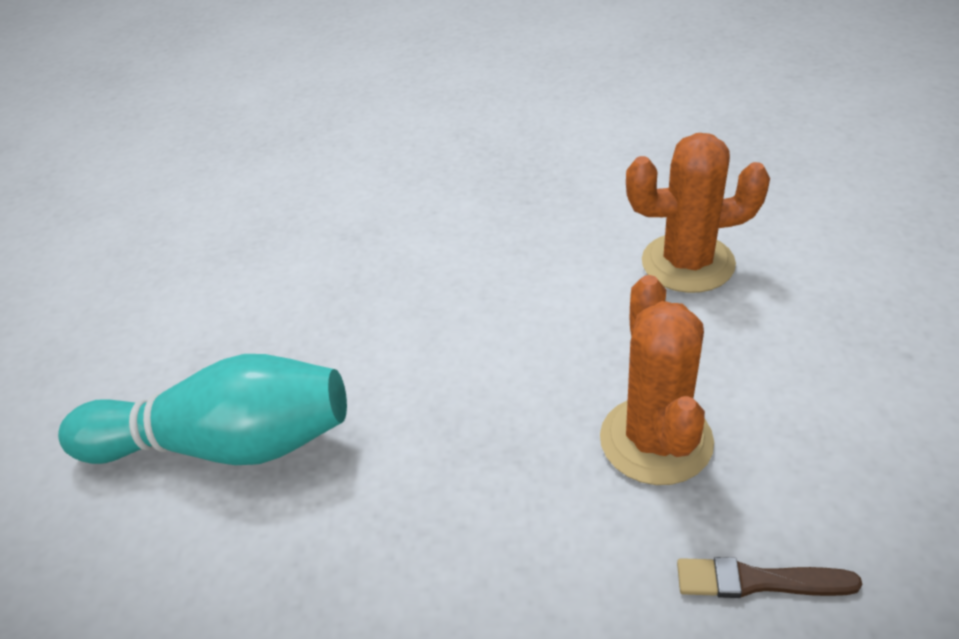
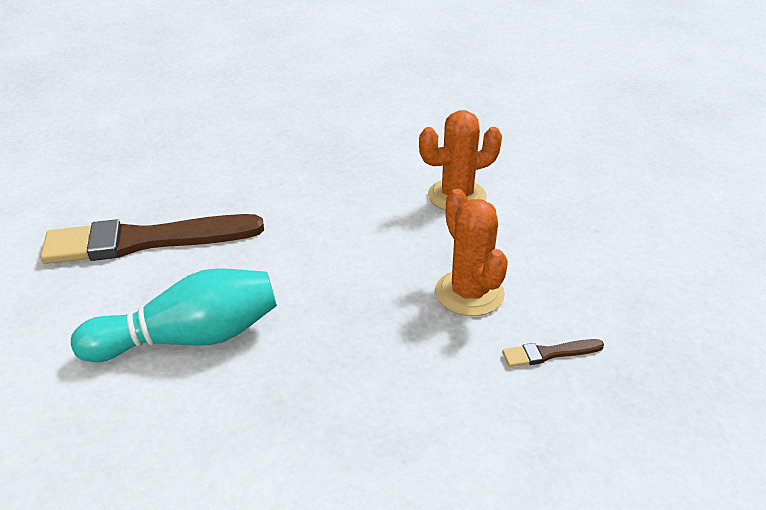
camera: 20 degrees left, 5 degrees down
(226, 280) = (145, 241): none -> brown brush

